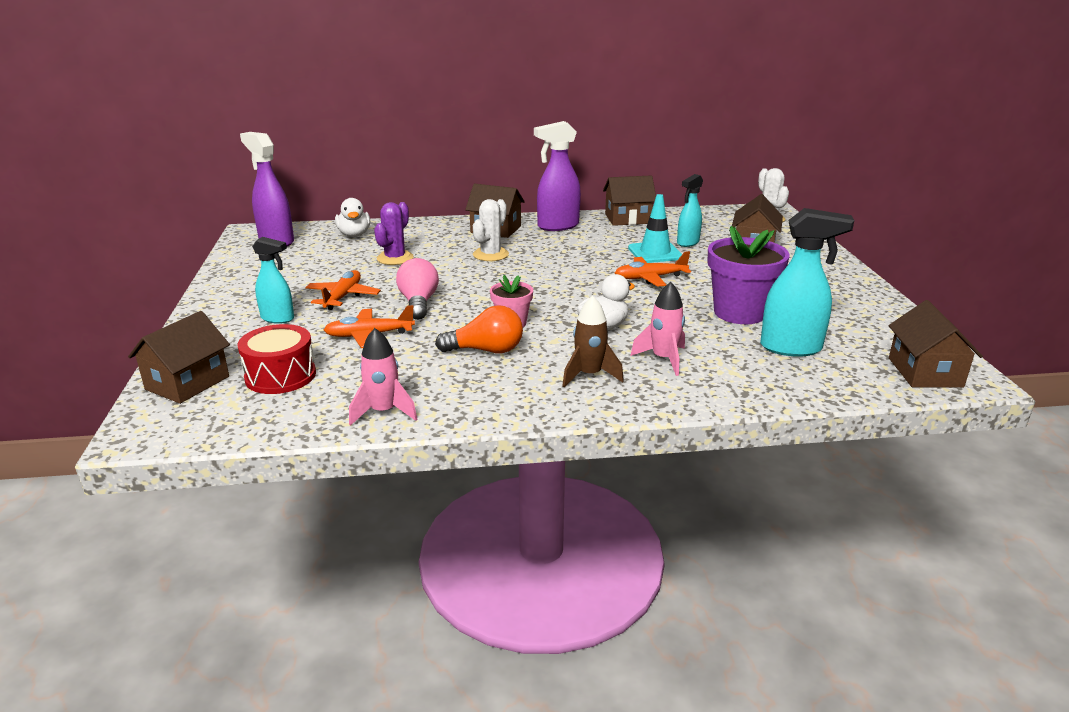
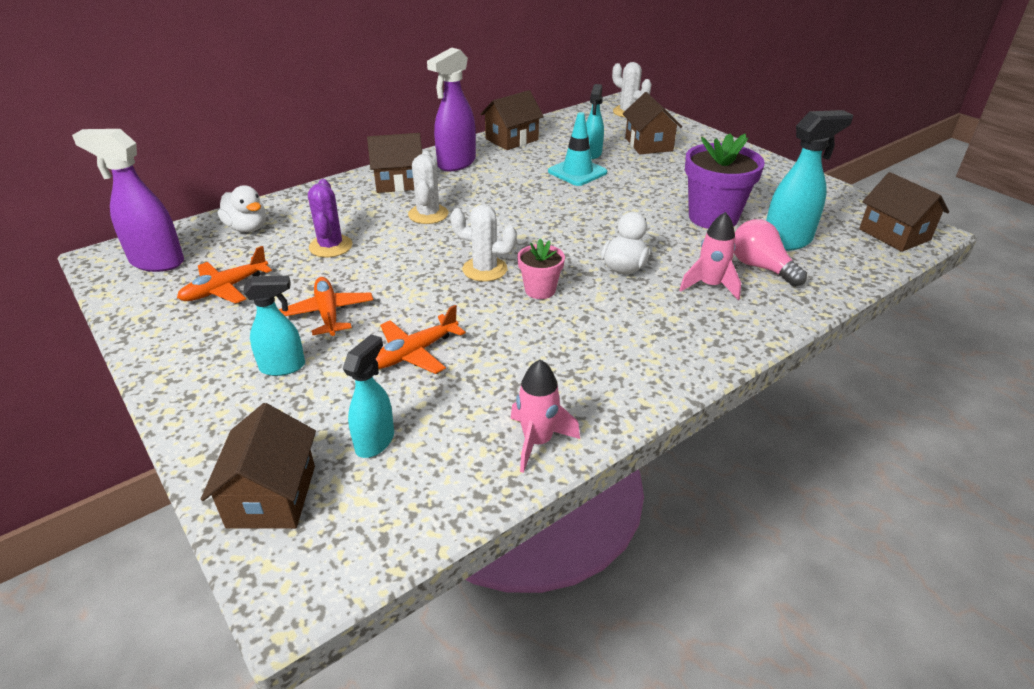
camera: 30 degrees left, 10 degrees up
(280, 376) = (375, 441): red drum -> turquoise spray bottle
(418, 303) = (421, 295): pink light bulb -> pink light bulb (761, 267)
(486, 350) = (552, 330): orange light bulb -> none
(487, 299) = (485, 269): none -> white cactus
(589, 375) = (672, 325): brown rocket -> none
(650, 278) = (603, 201): orange plane -> orange plane (225, 289)

